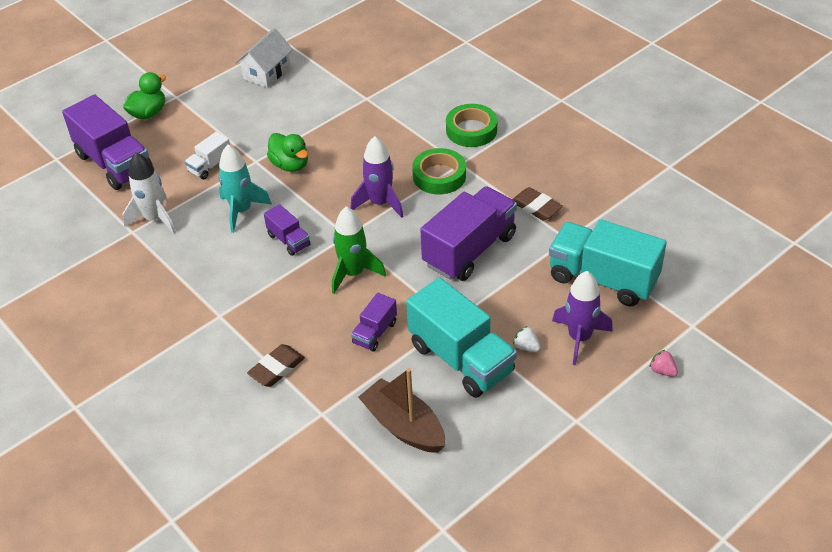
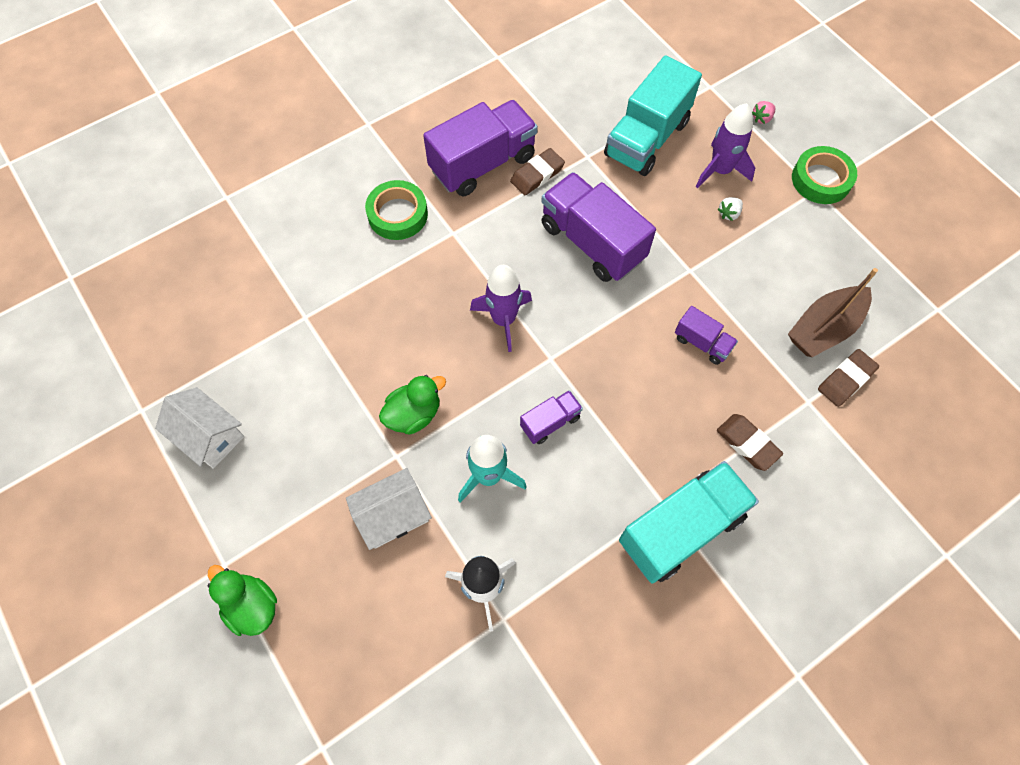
camera: 85 degrees left, 20 degrees up
(114, 163) = (355, 652): purple truck -> purple truck (483, 163)
(210, 166) = (392, 515): white truck -> white house
(348, 443) = (846, 380): none -> brown eraser
(353, 273) = (613, 356): green rocket -> none
(439, 176) = (469, 255): green tape -> green tape (821, 179)
(461, 359) = (741, 269): turquoise truck -> turquoise truck (680, 528)

